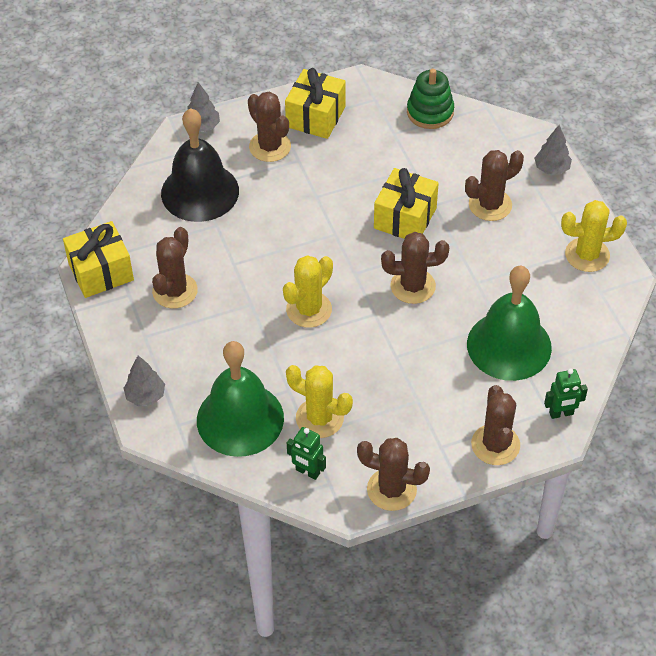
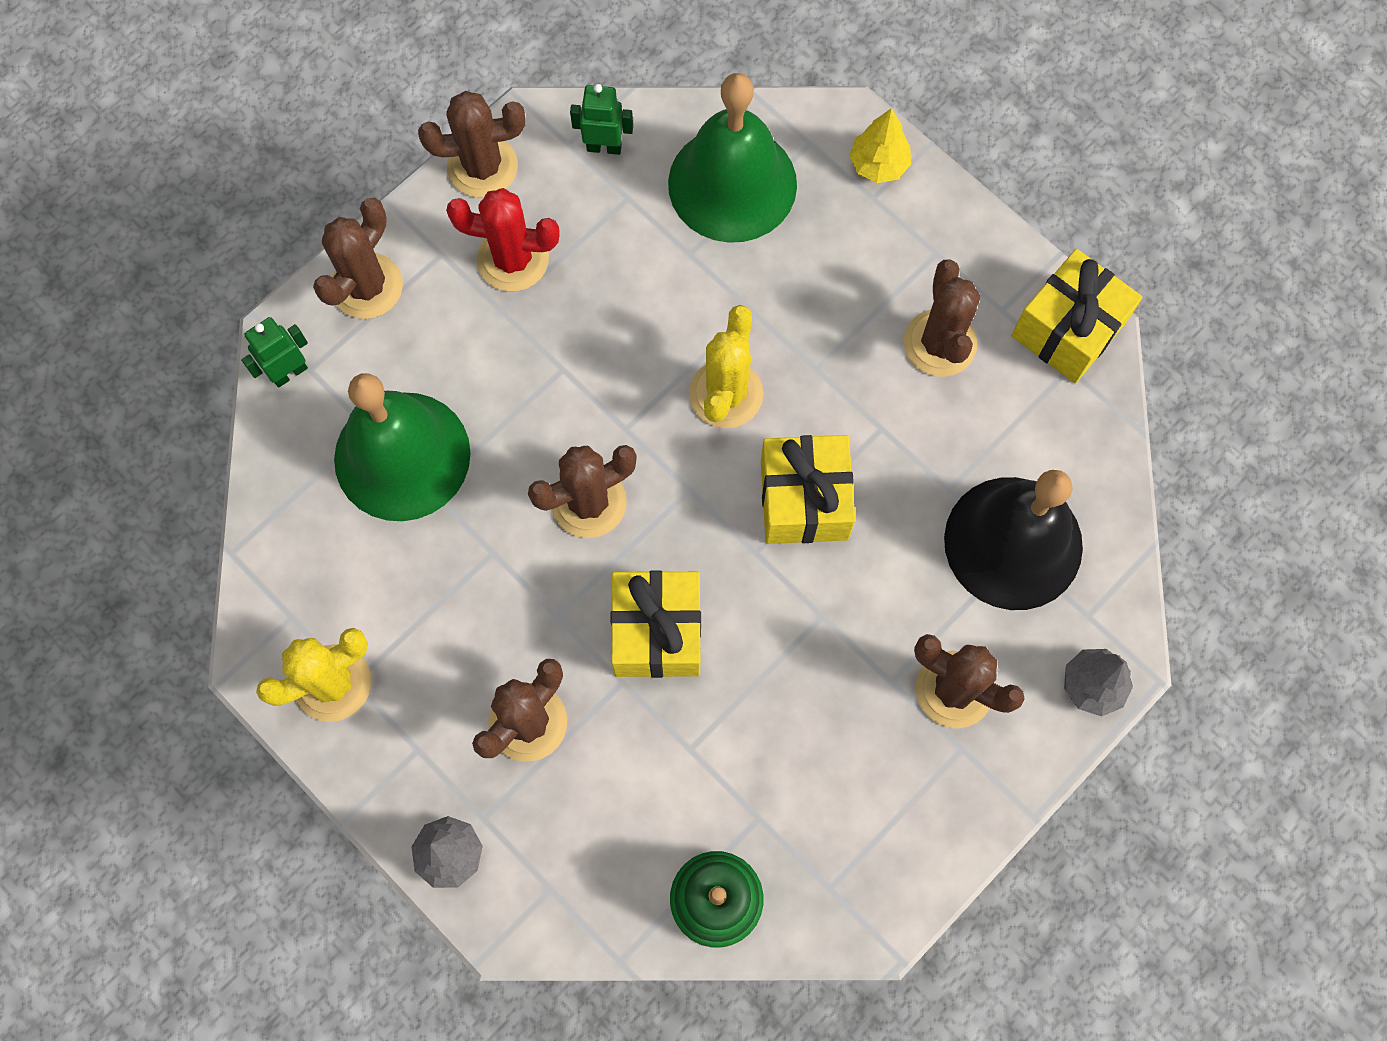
camera: 155 degrees right, 20 degrees up
(145, 396) = (878, 165): grey tree -> yellow tree
(315, 117) = (912, 795): yellow gift -> yellow gift (804, 500)
(319, 418) = (625, 228): yellow cactus -> none
(397, 426) = (513, 259): none -> red cactus
(495, 445) = (367, 286): brown cactus -> brown cactus turned 60 degrees clockwise

